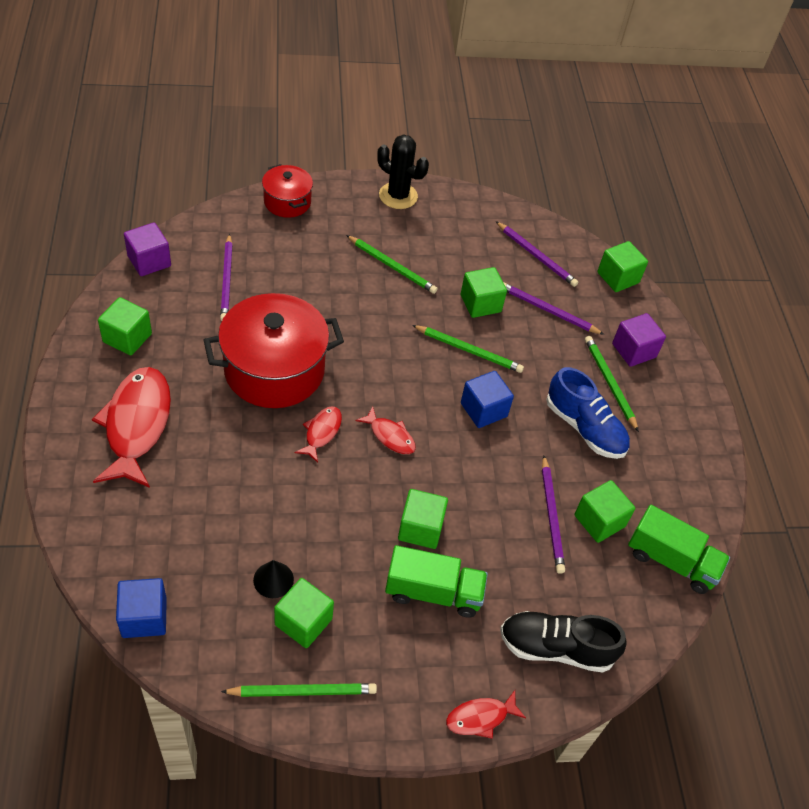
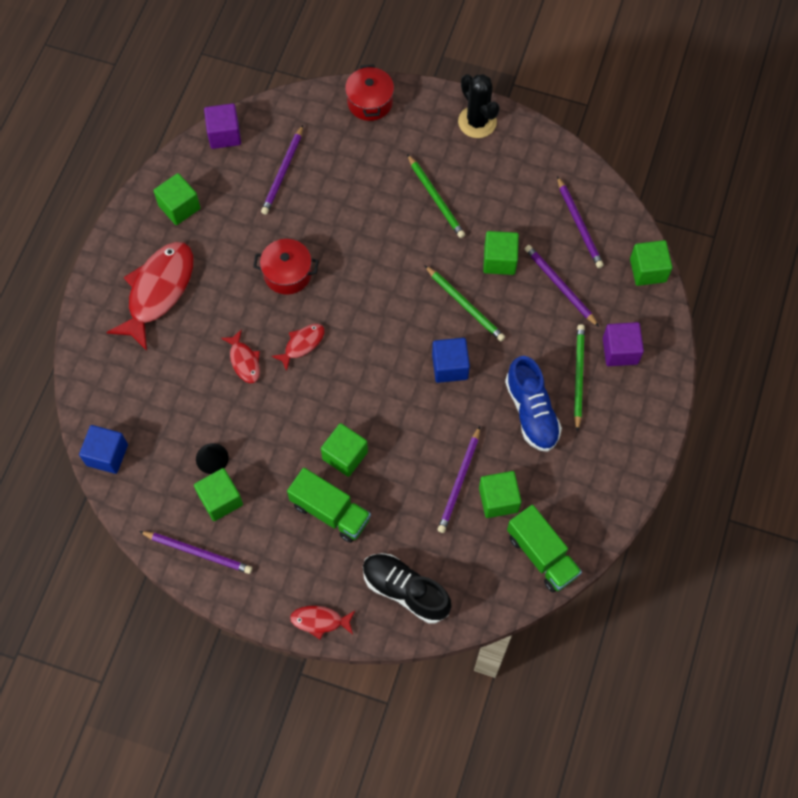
camera: 30 degrees right, 15 degrees up
(274, 370) = (287, 273): red pot -> red pot, size x0.54
(303, 691) = (198, 552): green pencil -> purple pencil
(390, 436) = (357, 366): red fish -> red fish (244, 361)

